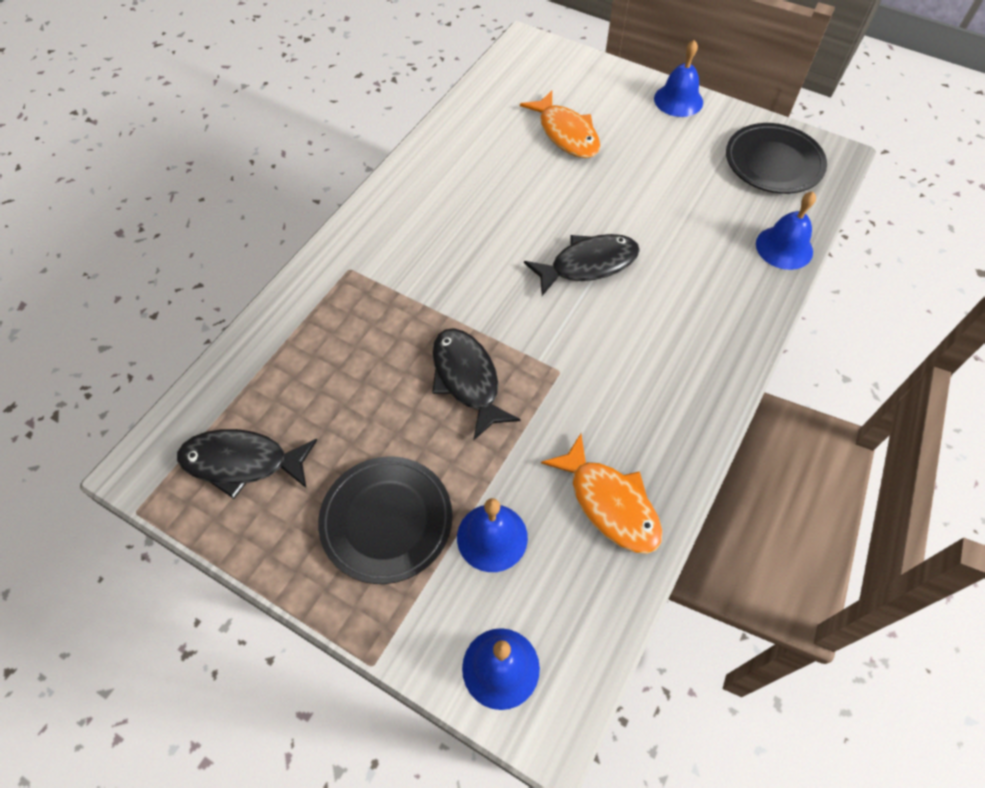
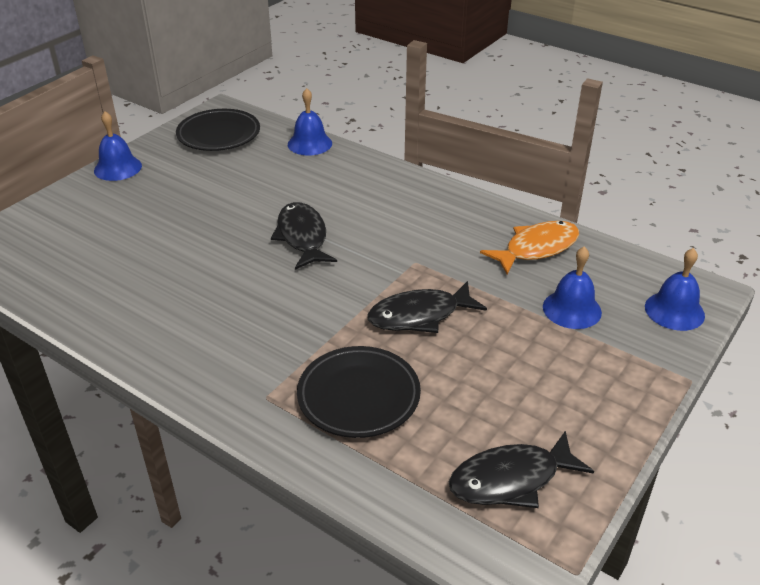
camera: 85 degrees left, 20 degrees down
(242, 462) = (511, 479): black fish -> black fish turned 60 degrees clockwise
(387, 521) = (565, 370): black plate -> black plate (358, 396)
(566, 134) = (128, 235): orange fish -> none

